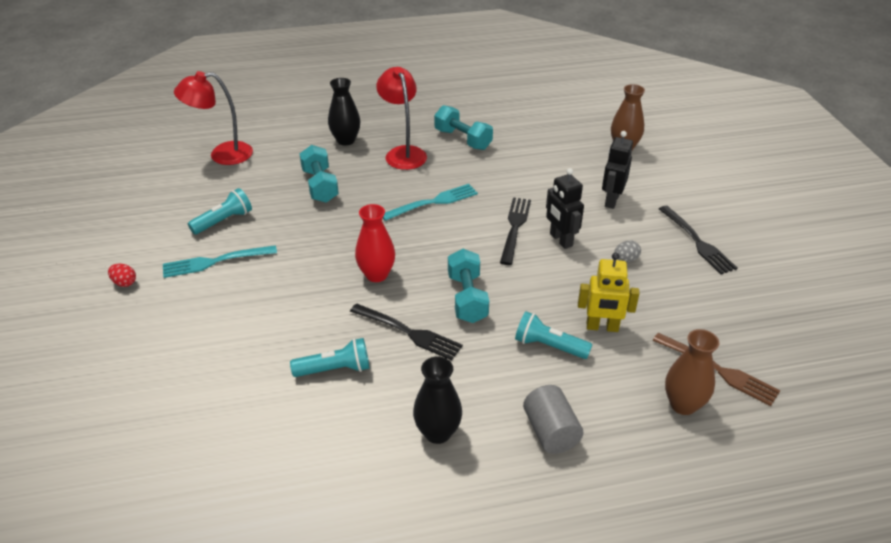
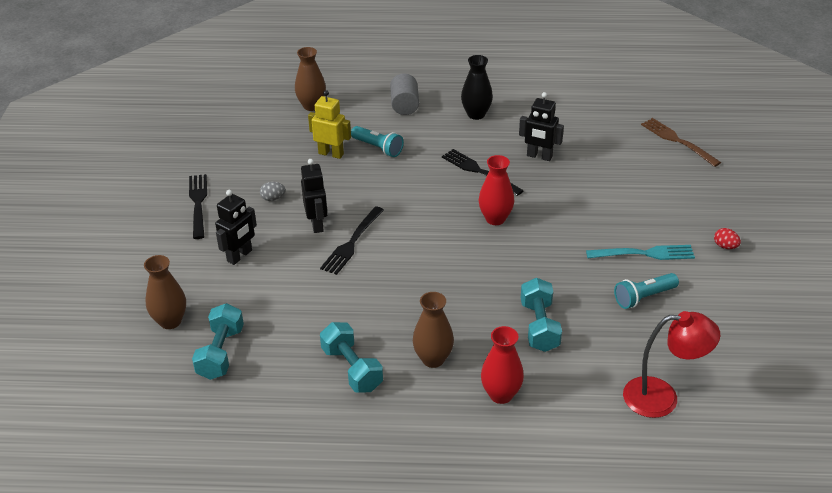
camera: 165 degrees left, 0 degrees up
(335, 369) = (539, 156): turquoise flashlight -> black robot
(346, 140) = (501, 394): black vase -> red vase
(403, 153) = (433, 359): red lamp -> brown vase
(433, 202) = (420, 284): turquoise fork -> none
(467, 298) = (424, 188): turquoise dumbbell -> turquoise dumbbell (221, 353)
(718, 370) = (272, 119): brown fork -> brown fork (677, 141)

